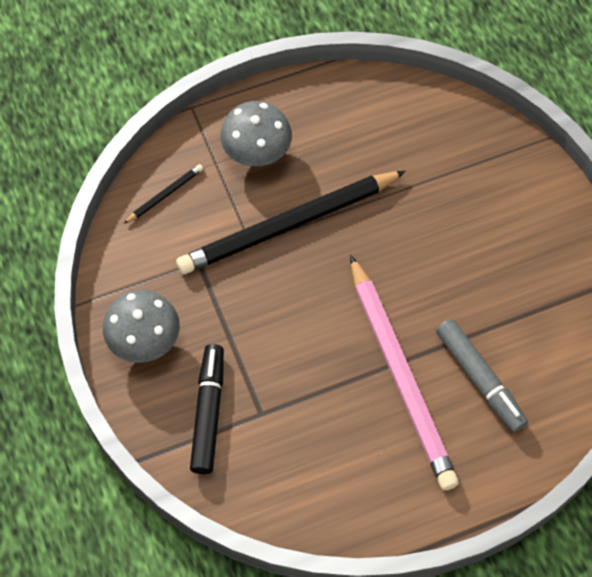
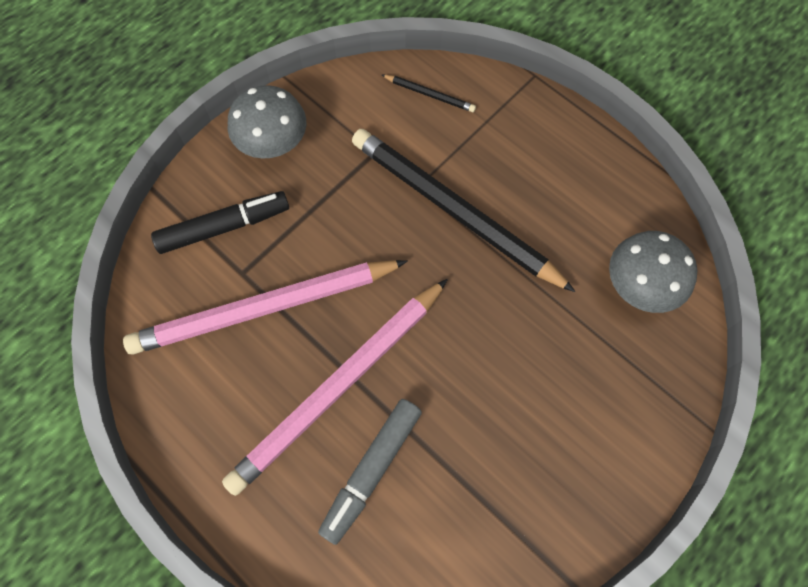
camera: 65 degrees right, 5 degrees up
(256, 152) = (518, 149): grey mushroom -> grey mushroom (639, 286)
(304, 406) = (265, 308): none -> pink pencil

